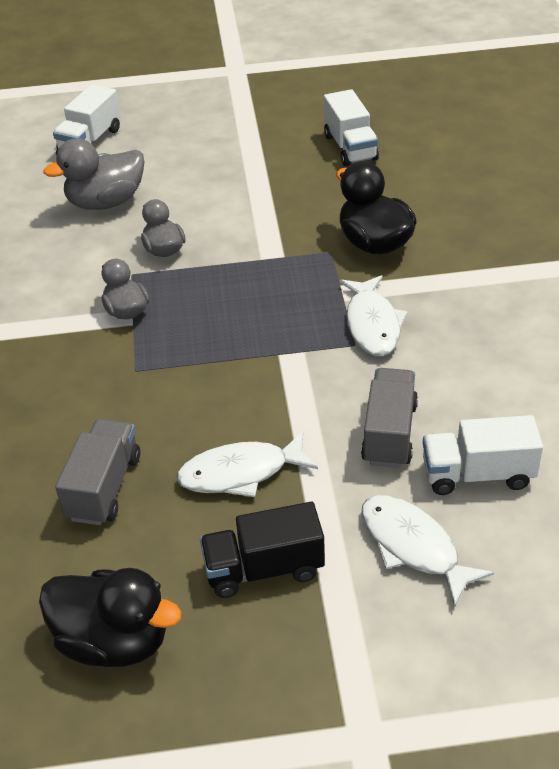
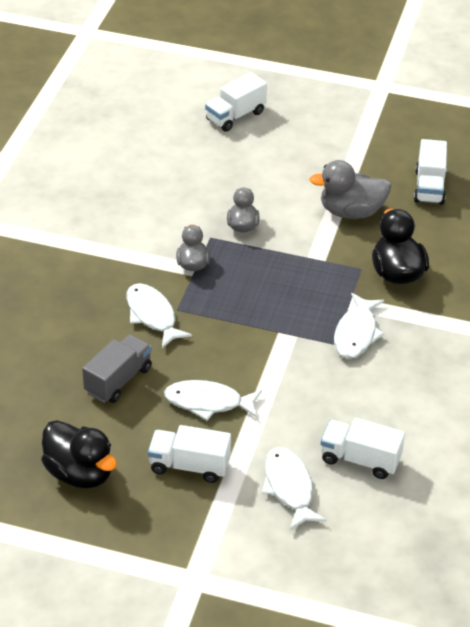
camera: 20 degrees right, 0 degrees up
(106, 202) = (221, 173): grey duck -> grey duck (351, 212)
(107, 388) = (152, 315): none -> white fish
(264, 569) = (189, 466): black truck -> white truck
(389, 433) = (319, 412): grey truck -> none

